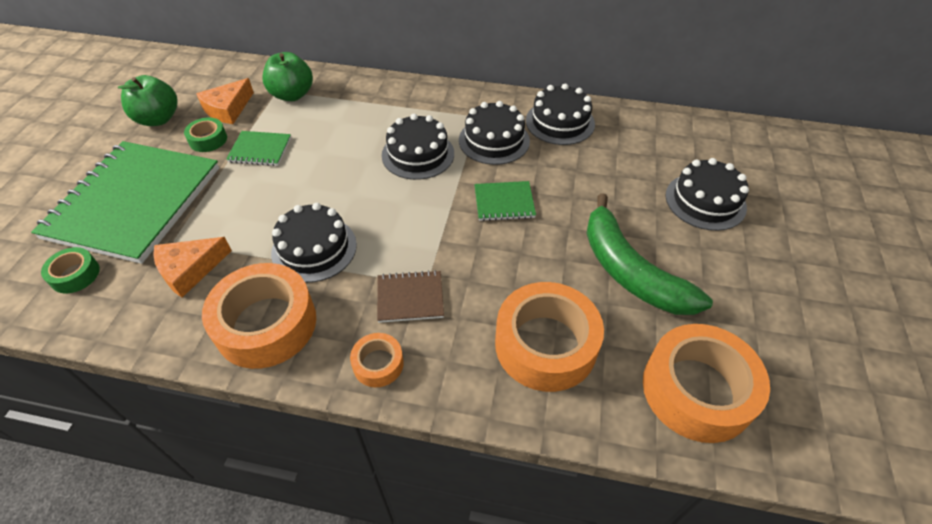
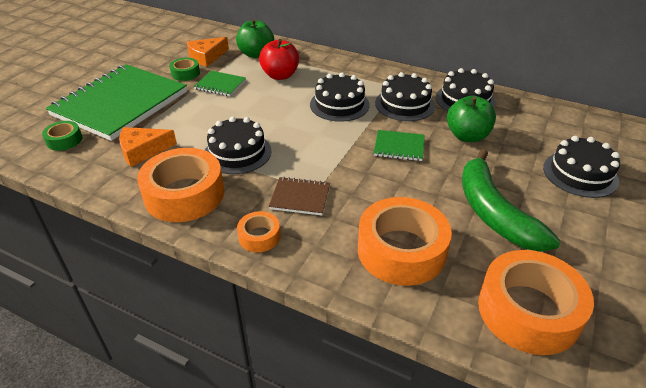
camera: 15 degrees right, 10 degrees down
(158, 119) = (155, 56): green apple -> green apple (467, 136)
(332, 123) = (280, 75): none -> red apple

